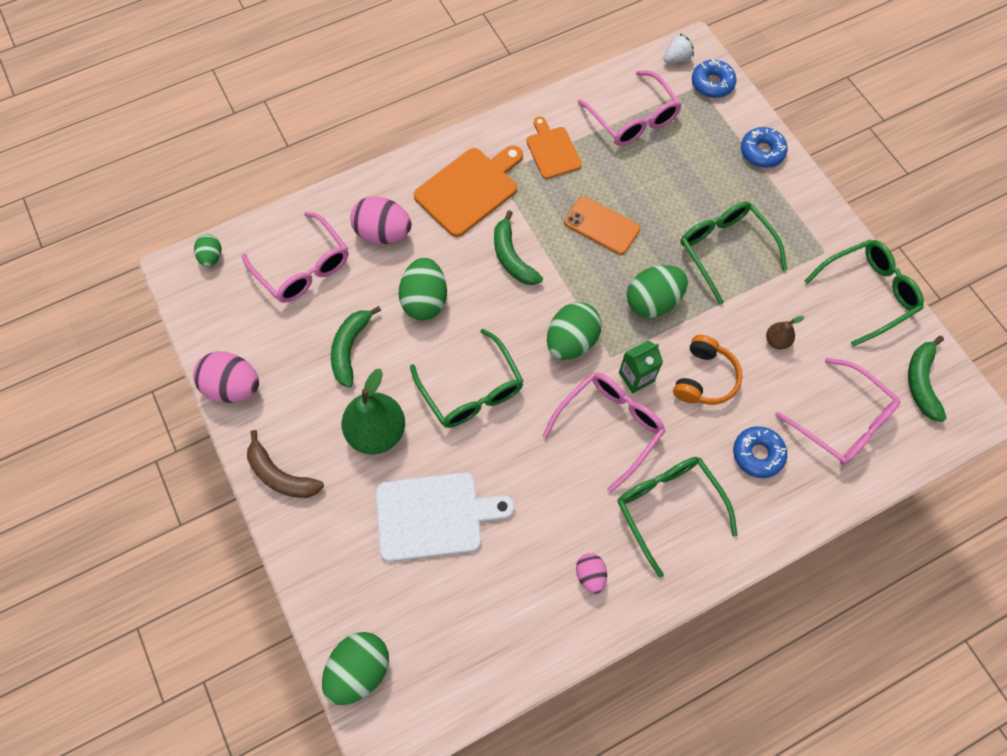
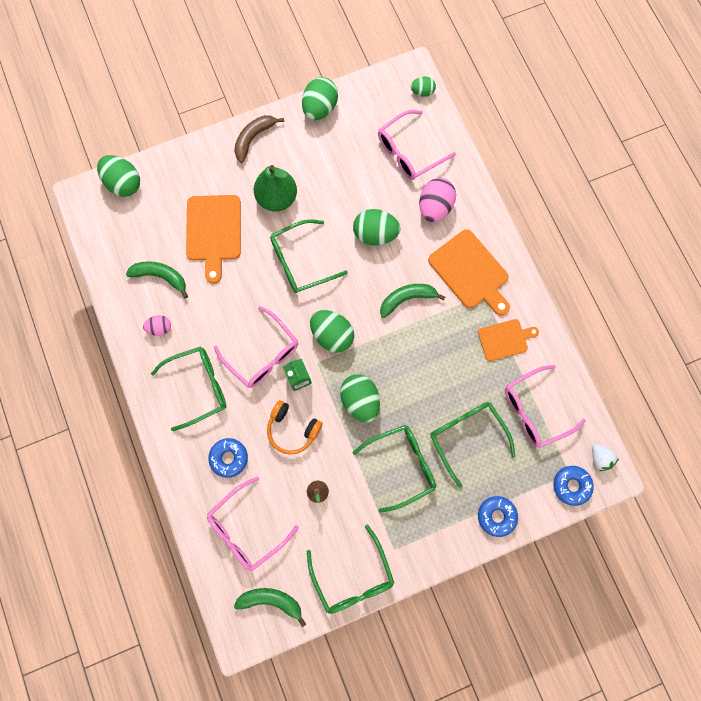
camera: 95 degrees right, 10 degrees up
(233, 387) = (320, 108): pink egg -> green egg
(350, 349) = (341, 182): green banana -> green banana (161, 276)
(434, 516) = (213, 232): white cutting board -> orange cutting board
(601, 226) = (430, 370): orange phone -> none
(677, 184) = (467, 436): none -> green glasses

